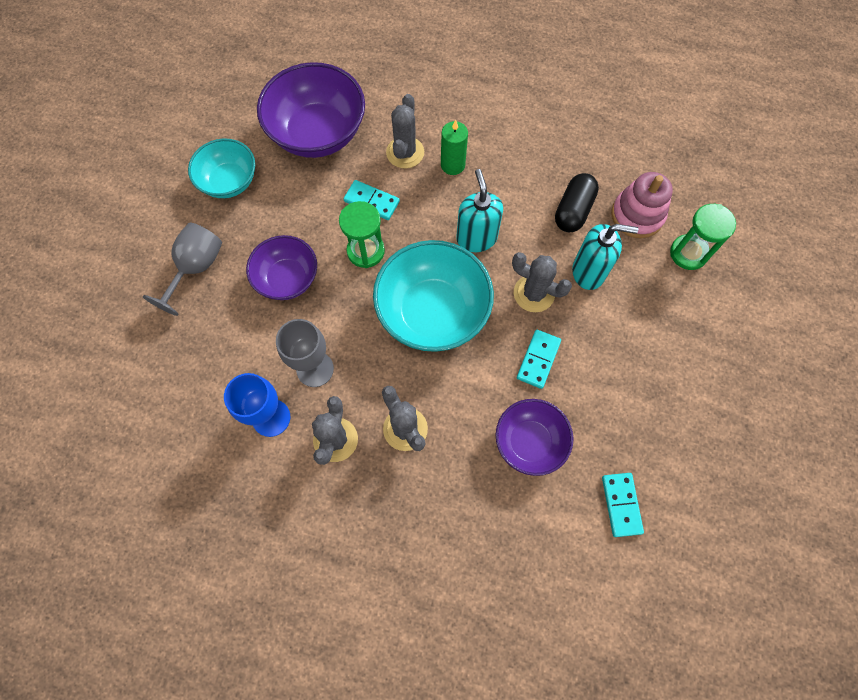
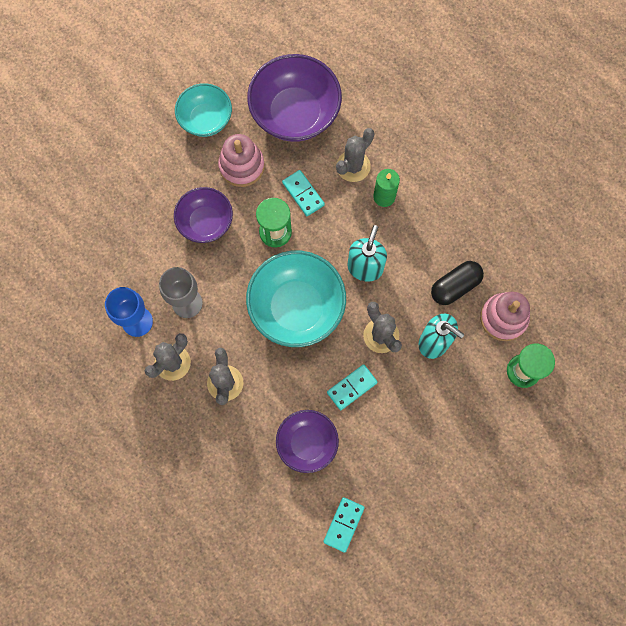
camera: 30 degrees right, 5 degrees up
(196, 268) = (145, 178): grey goblet -> none
(293, 206) = (241, 166): none -> pink stacking toy

